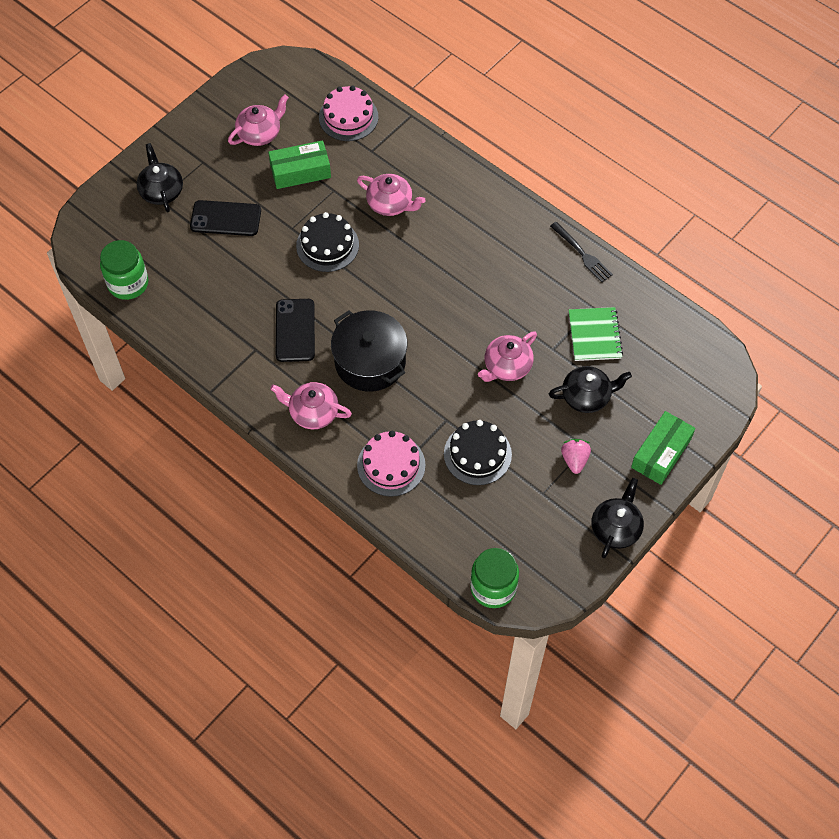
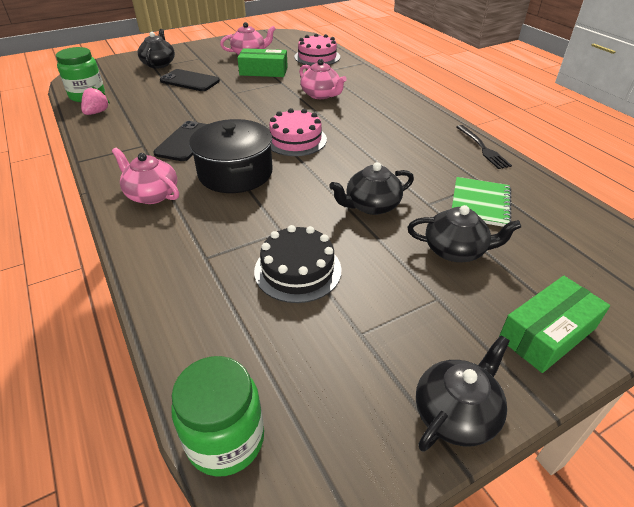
camera: 20 degrees right, 20 degrees down
(327, 245) = (254, 105): black cake -> none
(391, 465) = (193, 254): pink cake -> pink cake (295, 140)
(507, 366) = (371, 205): pink teapot -> black teapot
(574, 460) = (419, 308): pink strawberry -> pink strawberry (97, 112)

